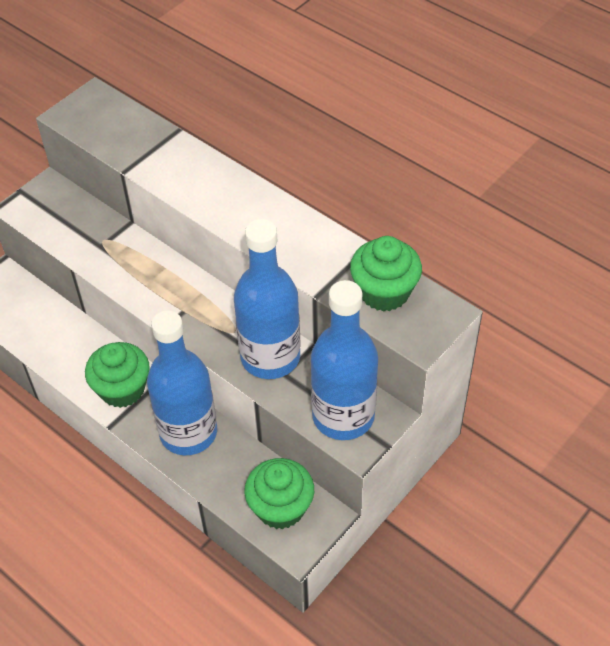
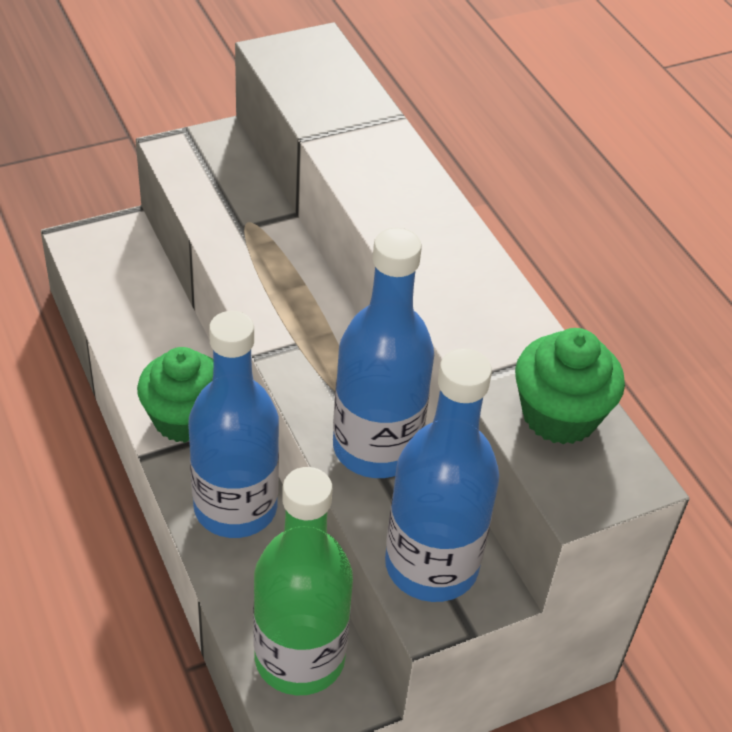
camera: 20 degrees right, 5 degrees down
(280, 507) = (299, 658): green cupcake -> green bottle

